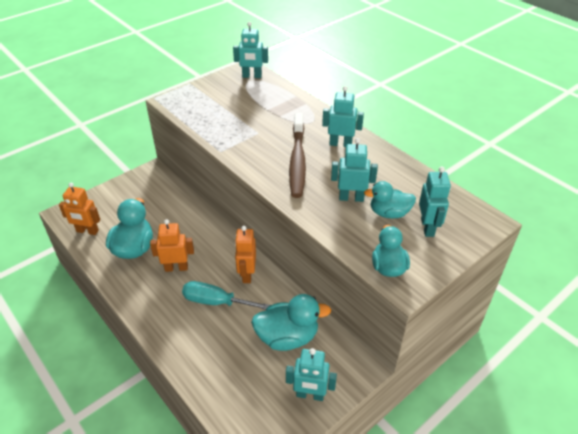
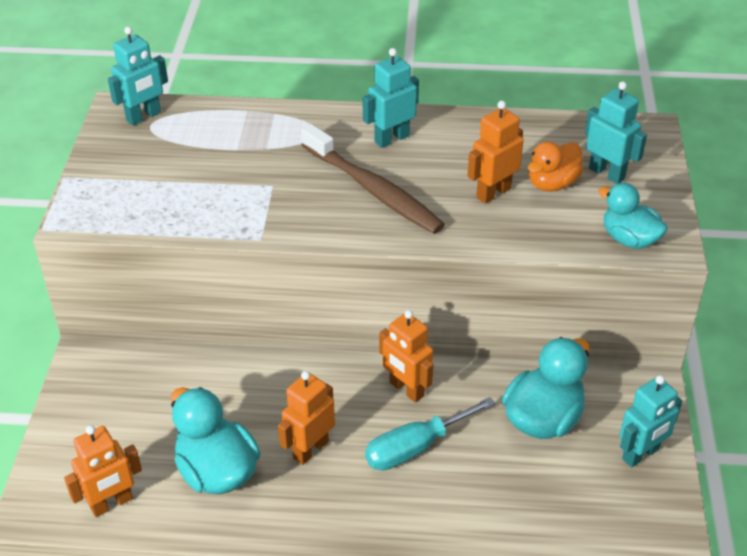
camera: 45 degrees left, 0 degrees up
(351, 198) = (493, 193): turquoise robot -> orange robot
(389, 213) = (552, 183): turquoise duck -> orange duck

